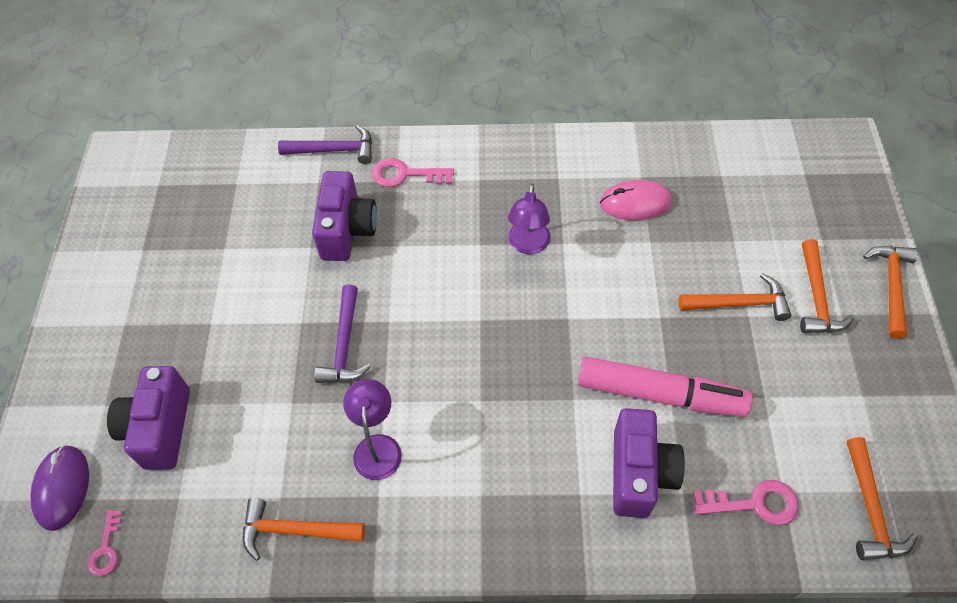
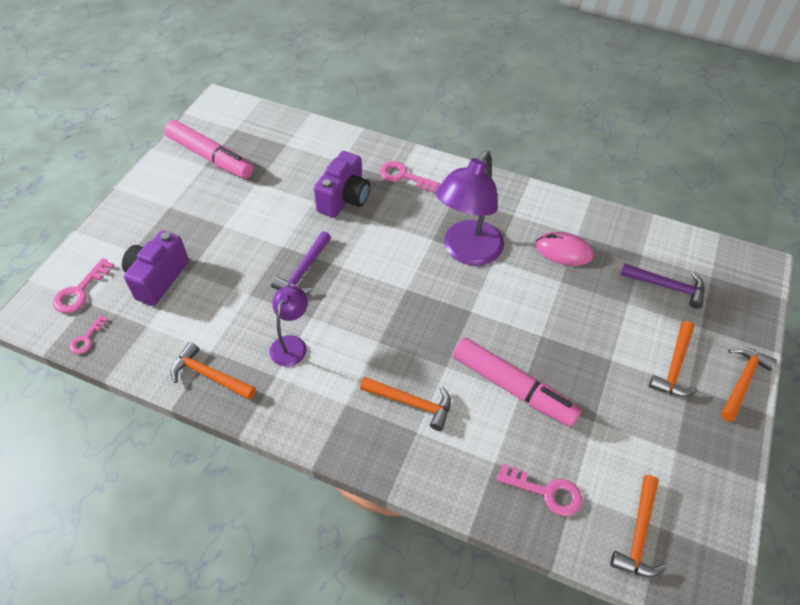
camera: 20 degrees right, 5 degrees down
(62, 488) = (80, 291): purple mouse -> pink key
(143, 235) = (210, 157): none -> pink marker
(333, 150) = (362, 145): purple hammer -> purple hammer (667, 286)
(528, 245) = (467, 252): purple lamp -> purple lamp, size x1.82
(639, 473) = (468, 435): purple camera -> none
(739, 303) = (608, 348): orange hammer -> orange hammer (411, 403)

